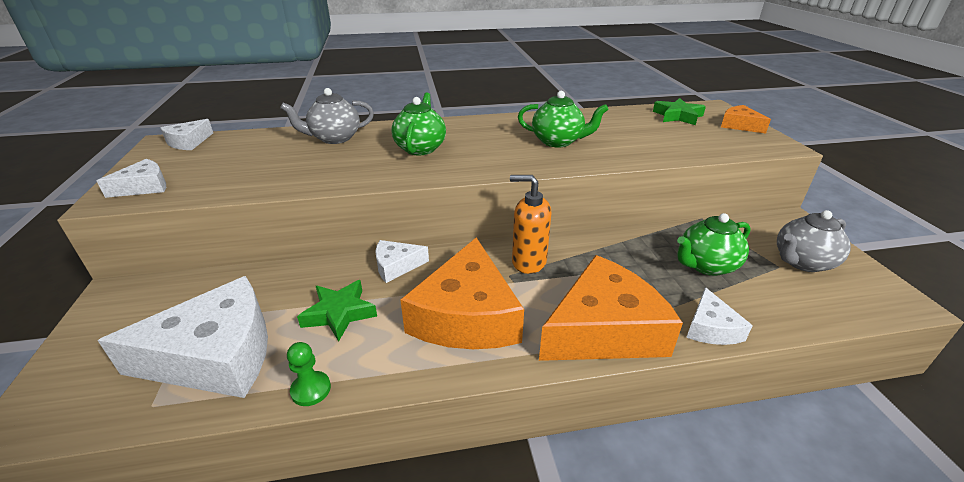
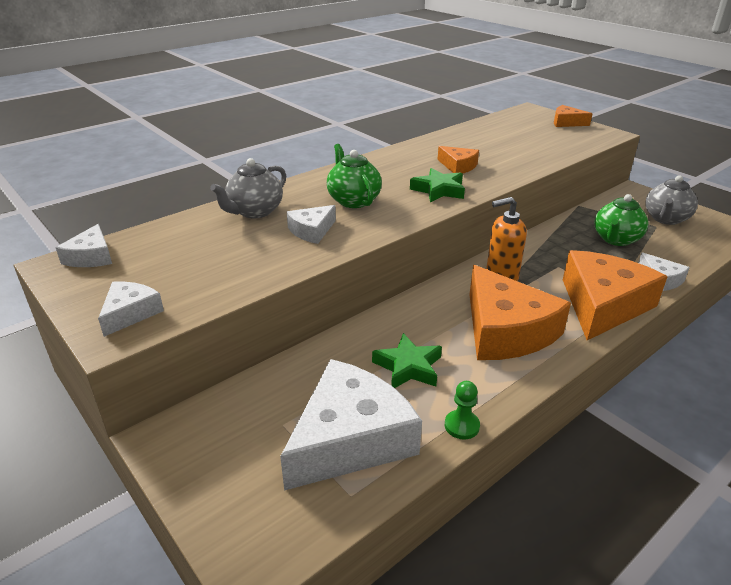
camera: 30 degrees left, 0 degrees up
(396, 266) = (404, 315): white cheese -> white cheese (312, 231)
(558, 141) = (458, 166): green teapot -> orange cheese
(678, 116) = (516, 123): green star -> green star (438, 190)

